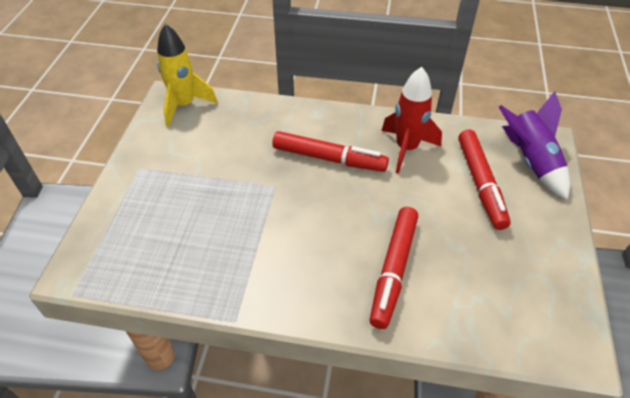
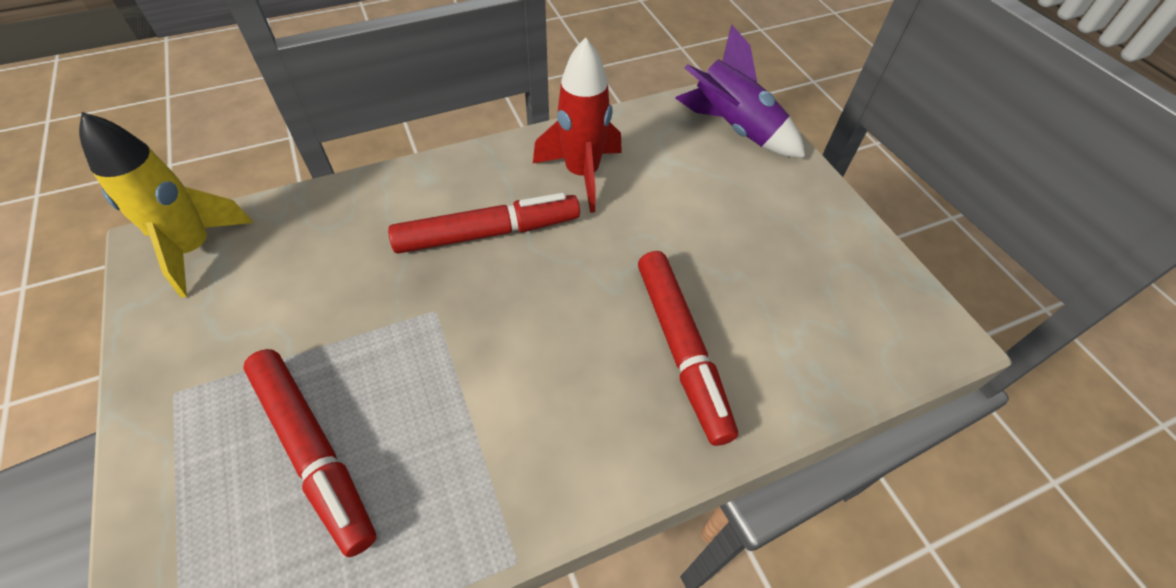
camera: 35 degrees left, 5 degrees up
(480, 183) = (700, 180): red marker -> red marker (313, 450)

